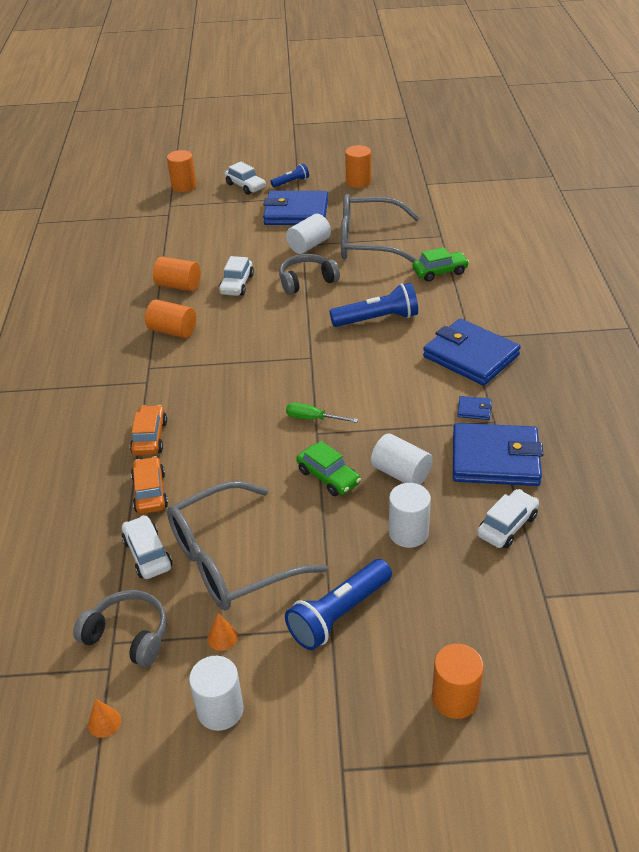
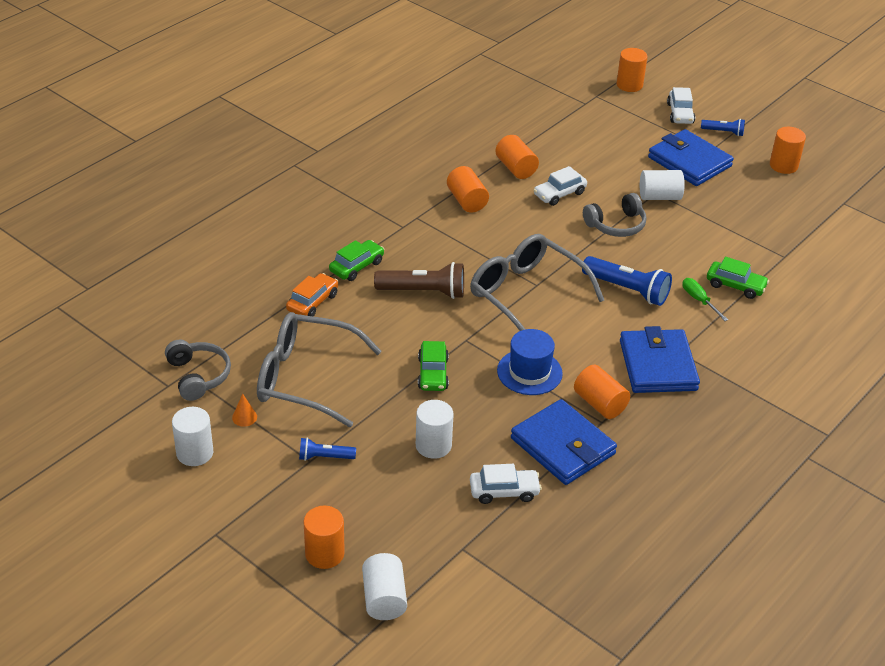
camera: 40 degrees right, 0 degrees up
(104, 722) = (132, 411): orange cone -> none
(147, 554) = (264, 338): white car -> none
(150, 437) = (356, 266): orange car -> green car
(233, 420) = (423, 292): none -> brown flashlight
(307, 281) = (616, 225): grey headphones -> grey headphones turned 135 degrees clockwise
(313, 419) = (477, 328): green screwdriver -> green screwdriver (699, 300)
(339, 614) = (325, 457): blue flashlight -> blue flashlight, size x0.56
(368, 242) = (712, 224): grey glasses -> grey glasses (526, 294)
(396, 423) = (529, 372): none -> blue hat
(401, 473) = (483, 406): white cylinder -> white cylinder (384, 598)
(474, 410) = (600, 404): blue wallet -> orange cylinder

